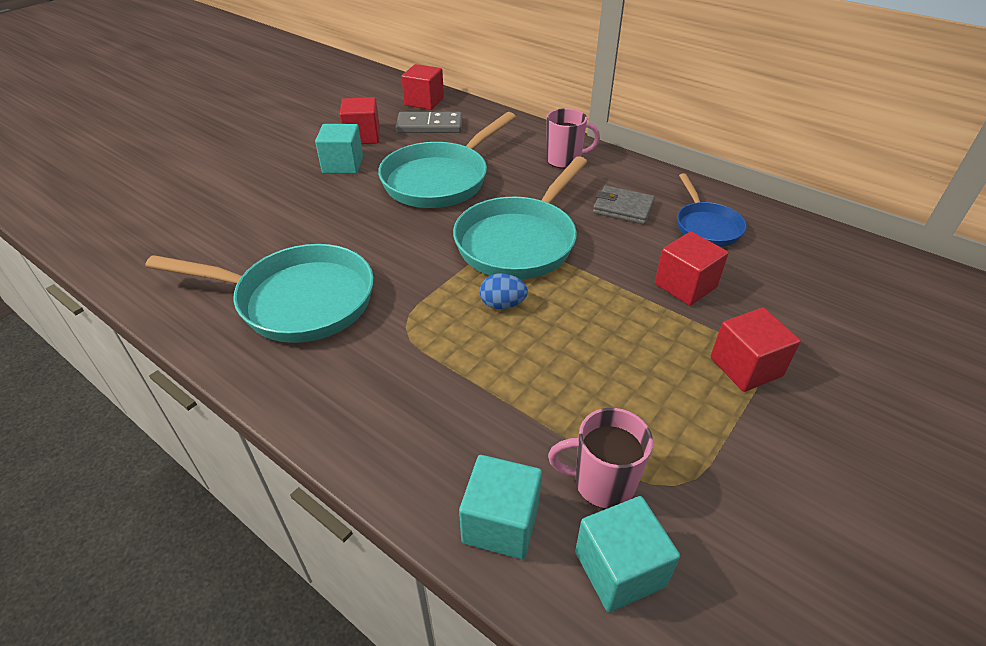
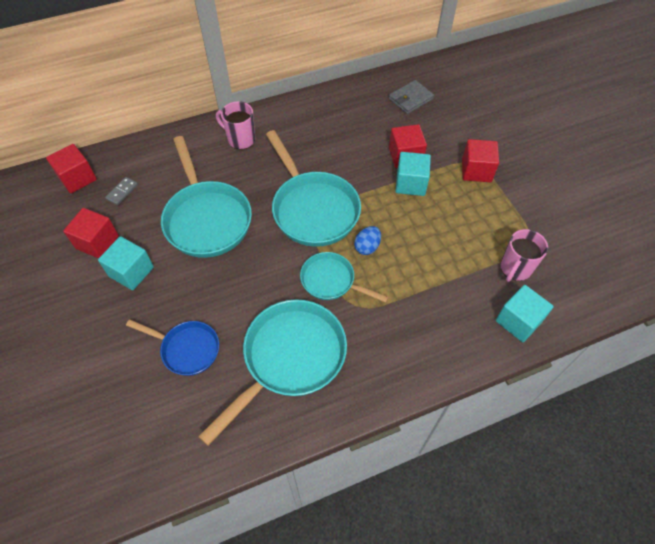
camera: 60 degrees left, 15 degrees up
(427, 293) = (331, 281): none -> turquoise pan
(429, 126) = (122, 192): grey domino -> grey domino, size x0.53
(564, 160) = (240, 139): pink mug -> pink mug turned 90 degrees counterclockwise
(619, 569) = (561, 287): turquoise cube -> turquoise cube (410, 183)
(623, 208) = (317, 141): grey wallet -> grey wallet (410, 99)
(706, 226) = (363, 116): blue pan -> blue pan (187, 349)

